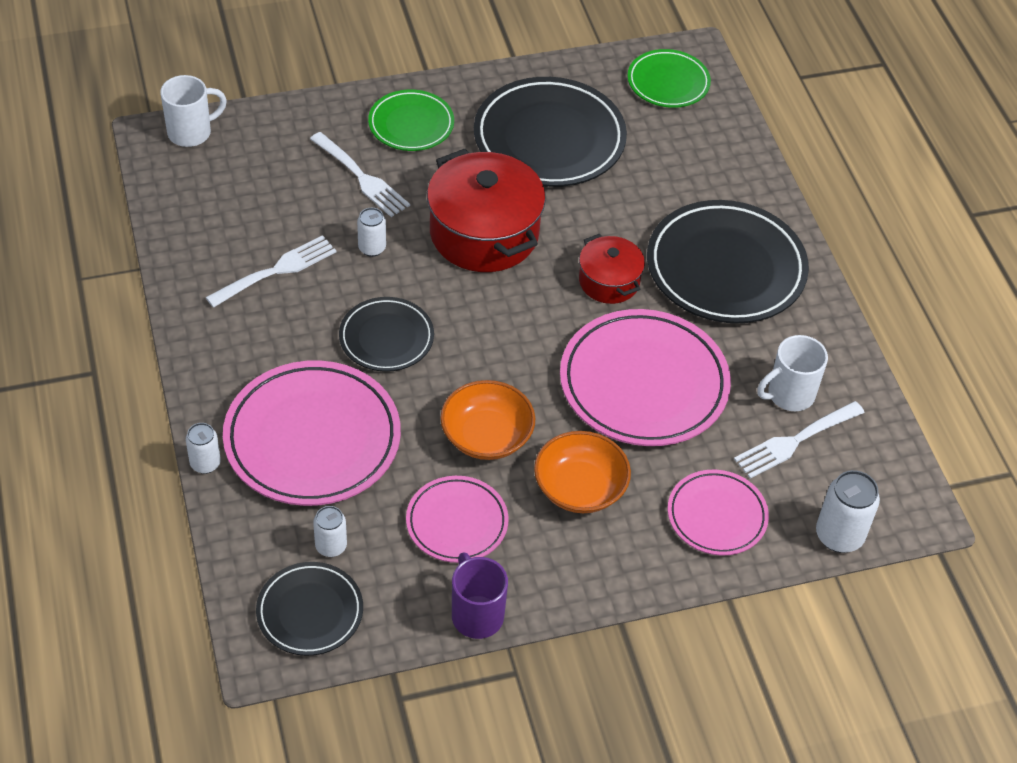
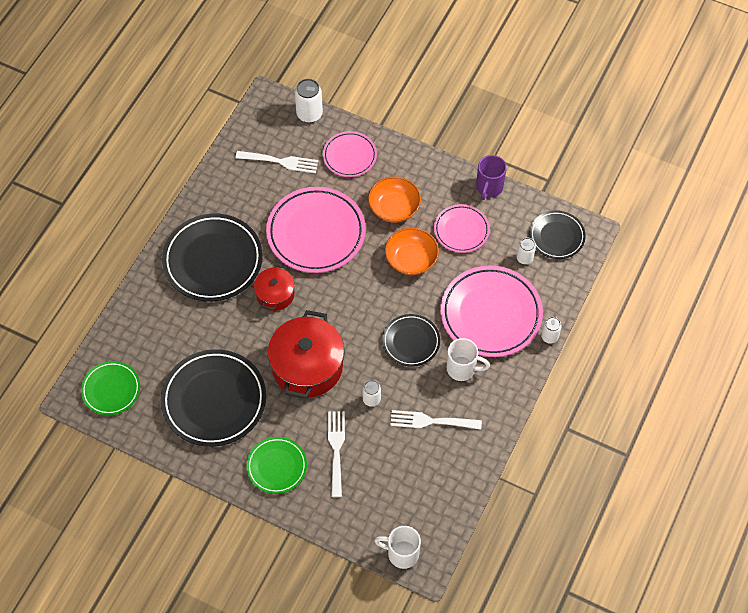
camera: 135 degrees left, 10 degrees up
(789, 395) = (258, 182): white mug -> white mug (462, 369)

